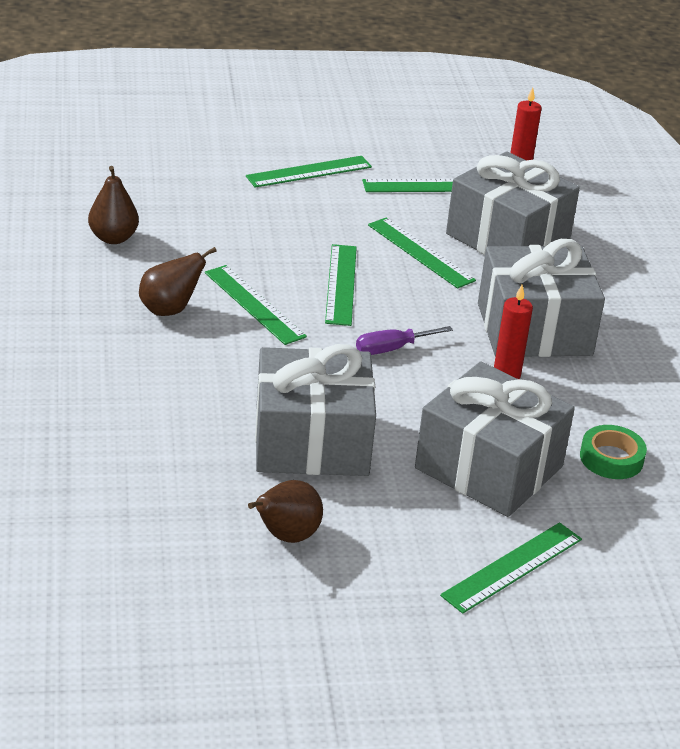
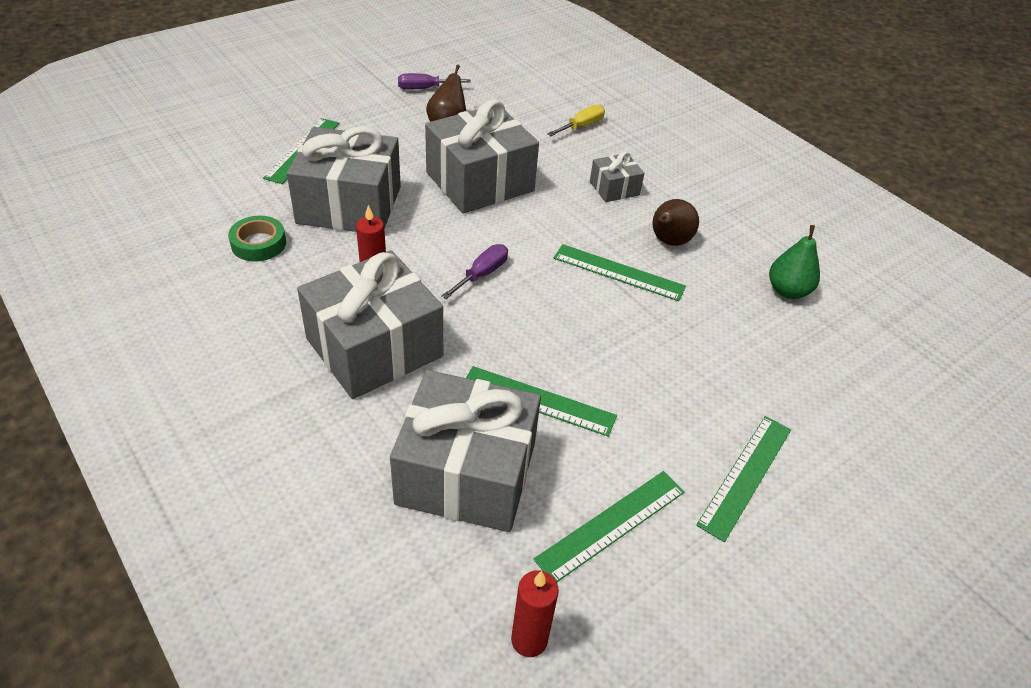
camera: 150 degrees right, 10 degrees up
(100, 468) = (581, 126): none -> yellow screwdriver
(113, 238) = (787, 291): brown pear -> green pear
(159, 378) = (614, 188): none -> grey gift
(267, 618) = (424, 89): none -> purple screwdriver
(341, 284) = (574, 324): green ruler -> none

